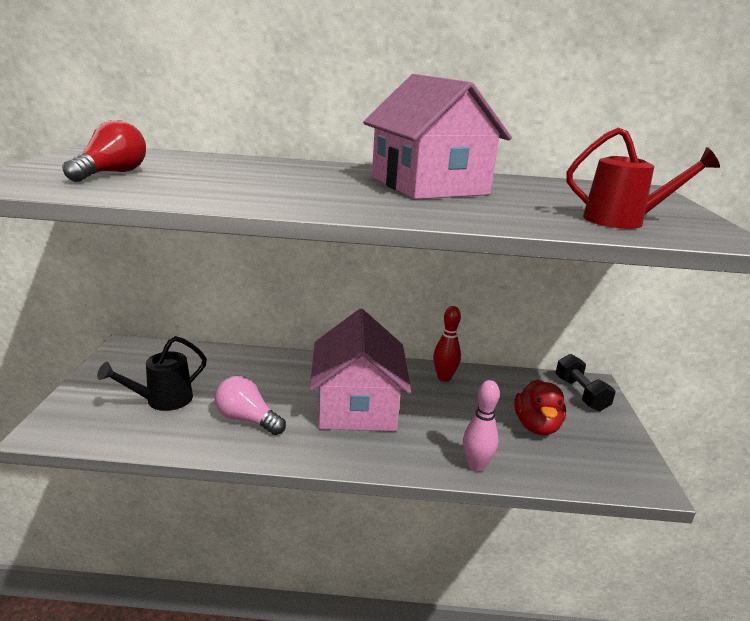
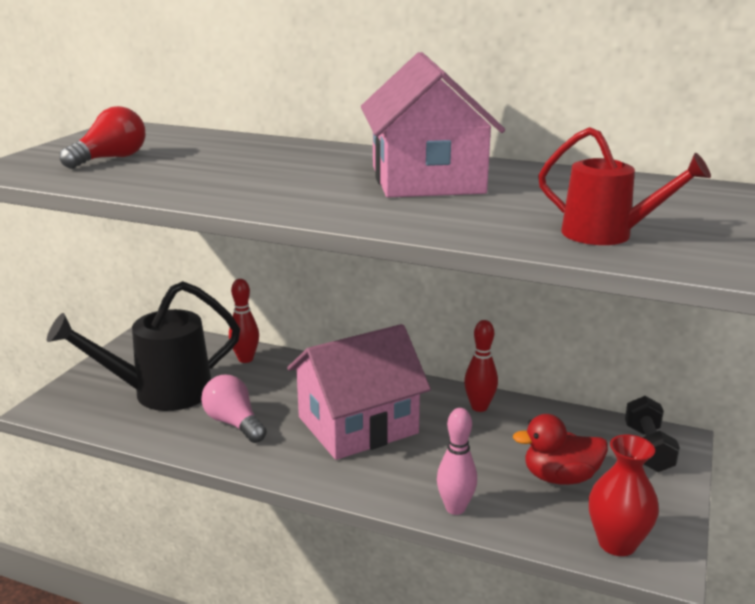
camera: 20 degrees right, 0 degrees up
(162, 400) = (161, 393): black watering can -> black watering can, size x1.64
(229, 360) = (245, 359): none -> red bowling pin
(357, 406) = (358, 425): pink house -> pink house turned 45 degrees clockwise
(536, 426) = (560, 477): red duck -> red duck turned 60 degrees clockwise
(608, 473) = (617, 543): none -> red vase

